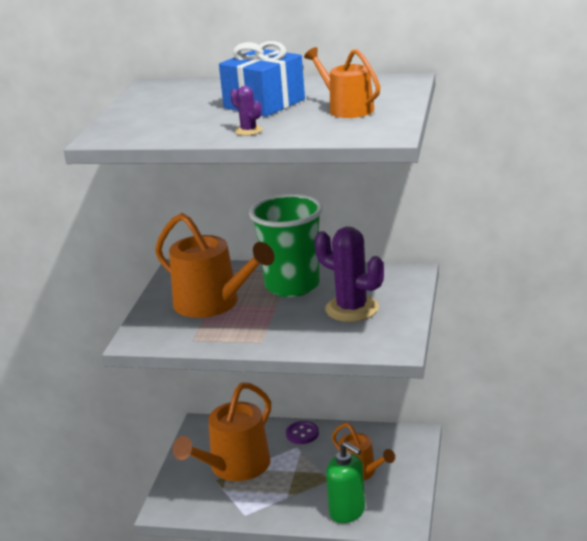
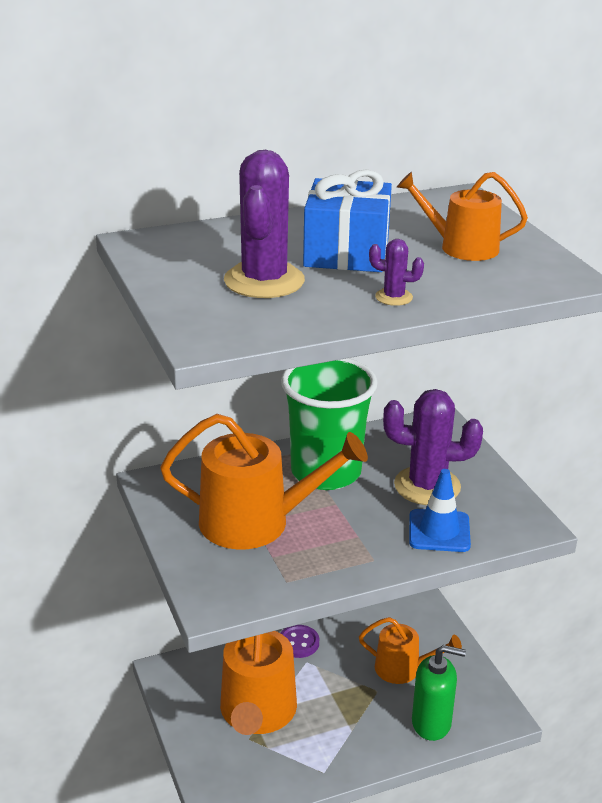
camera: 35 degrees left, 5 degrees up
(186, 112) = (264, 281): none -> purple cactus
(325, 337) = (439, 531): none -> blue traffic cone

